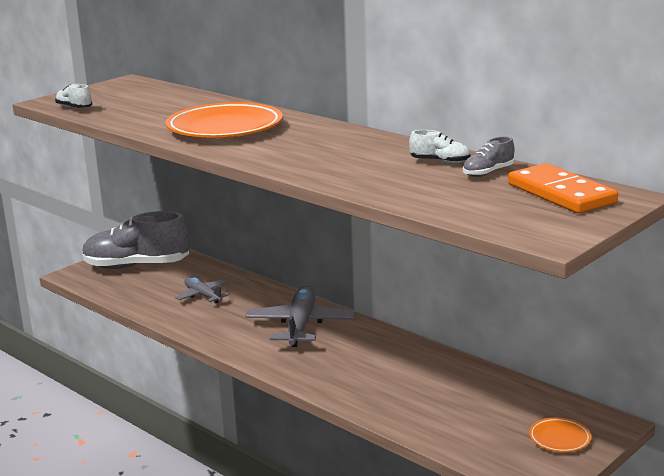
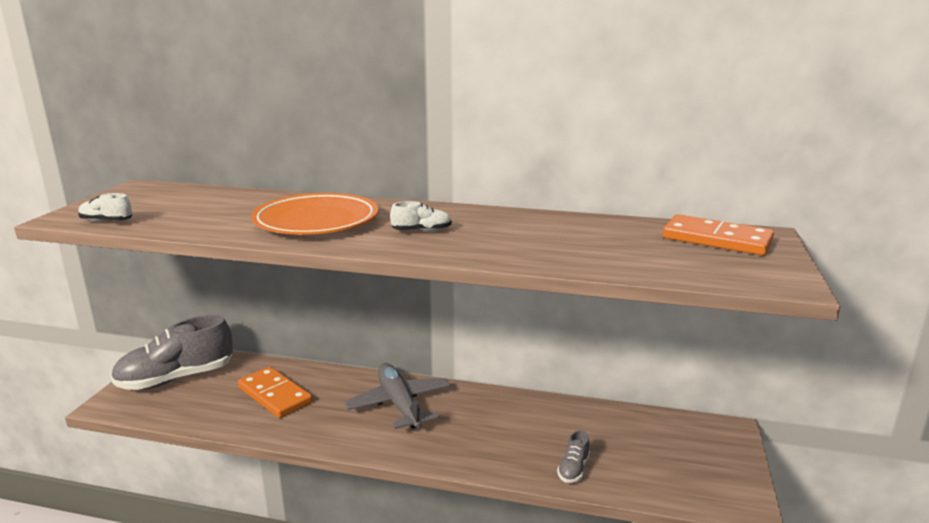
camera: 30 degrees left, 0 degrees up
(203, 295) = (275, 395): grey plane -> orange domino
(440, 162) = (572, 226): white shoe -> white shoe (422, 231)
(488, 173) = (628, 230): grey shoe -> grey shoe (573, 469)
(559, 438) = (713, 456): orange plate -> none

